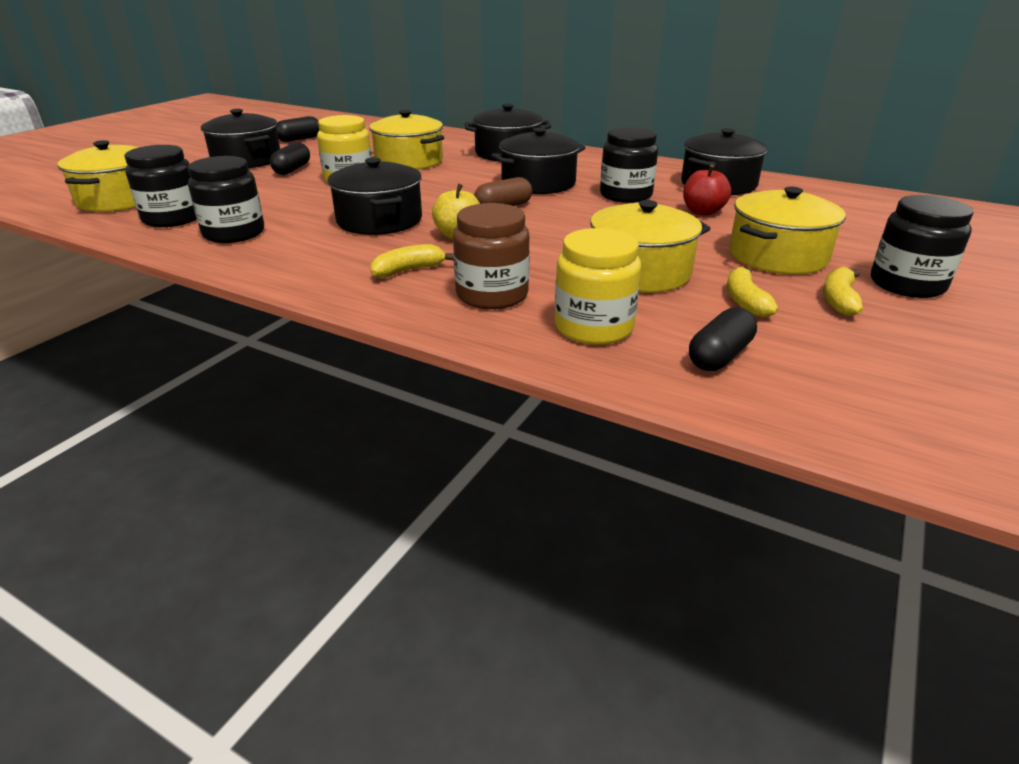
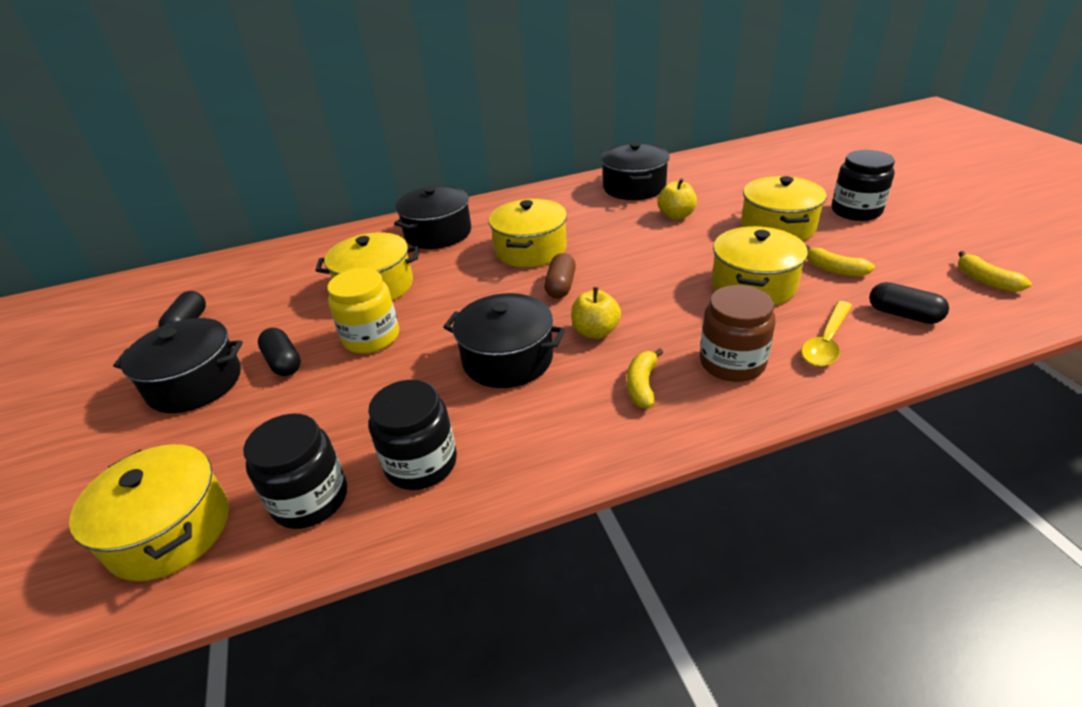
camera: 45 degrees left, 5 degrees up
(538, 183) = (530, 250): black pot -> yellow pot
(593, 327) = (826, 342): yellow jar -> yellow spoon
(625, 195) = (607, 227): black jar -> none
(702, 212) = (676, 215): red apple -> yellow apple
(719, 356) = (903, 314): black capsule -> black capsule turned 45 degrees counterclockwise
(839, 300) = (859, 241): yellow banana -> yellow banana (985, 281)

